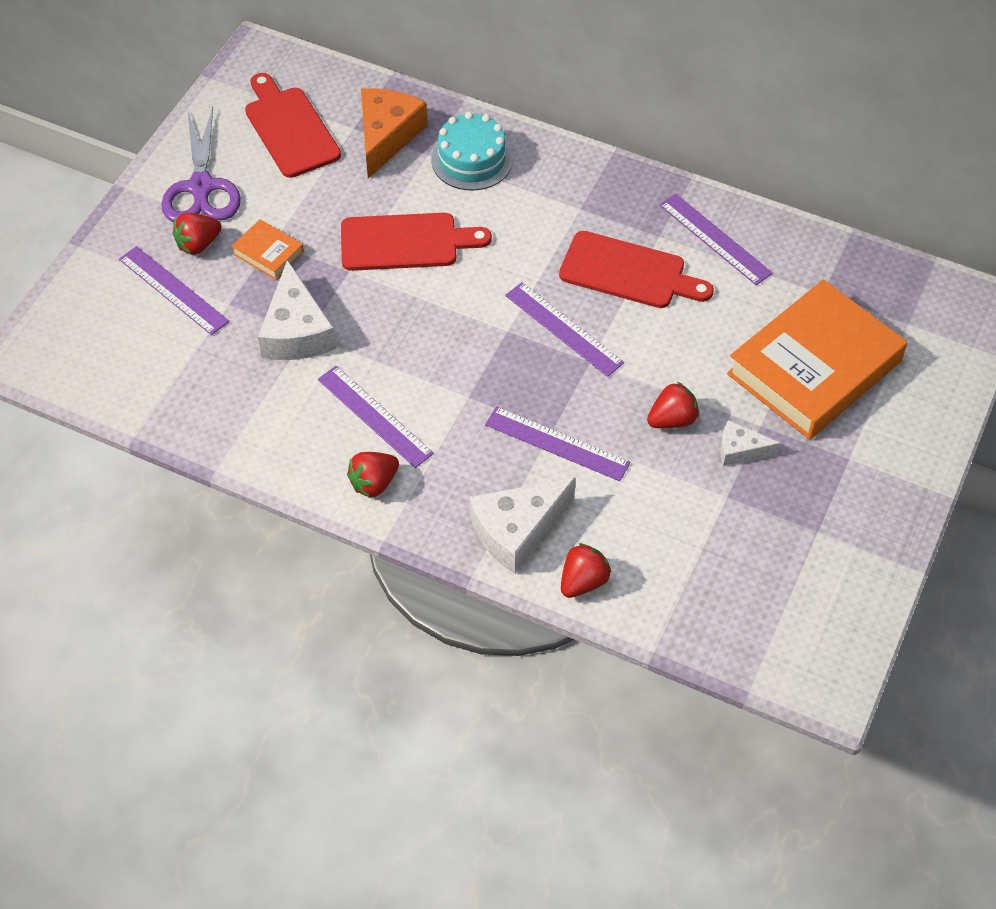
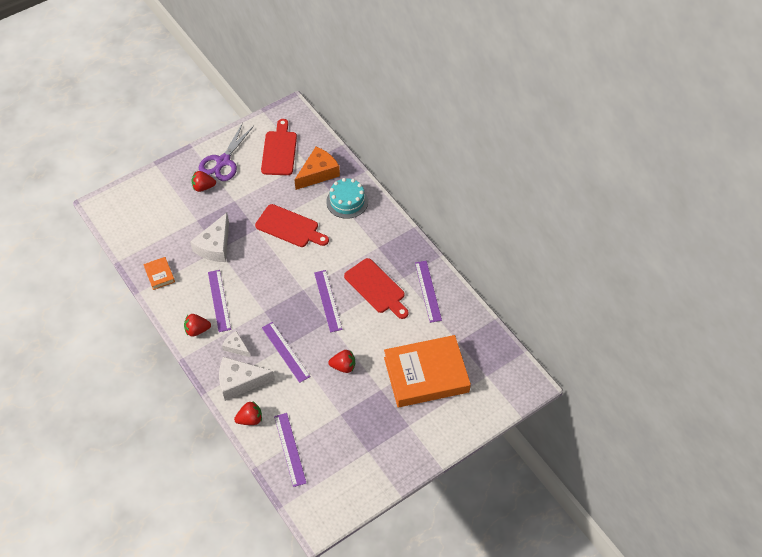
camera: 30 degrees right, 0 degrees up
(173, 290) = (179, 203): purple ruler -> purple ruler (290, 449)
(268, 253) = (229, 205): orange book -> orange book (159, 275)
(740, 450) = (363, 396): white cheese -> white cheese (236, 347)

